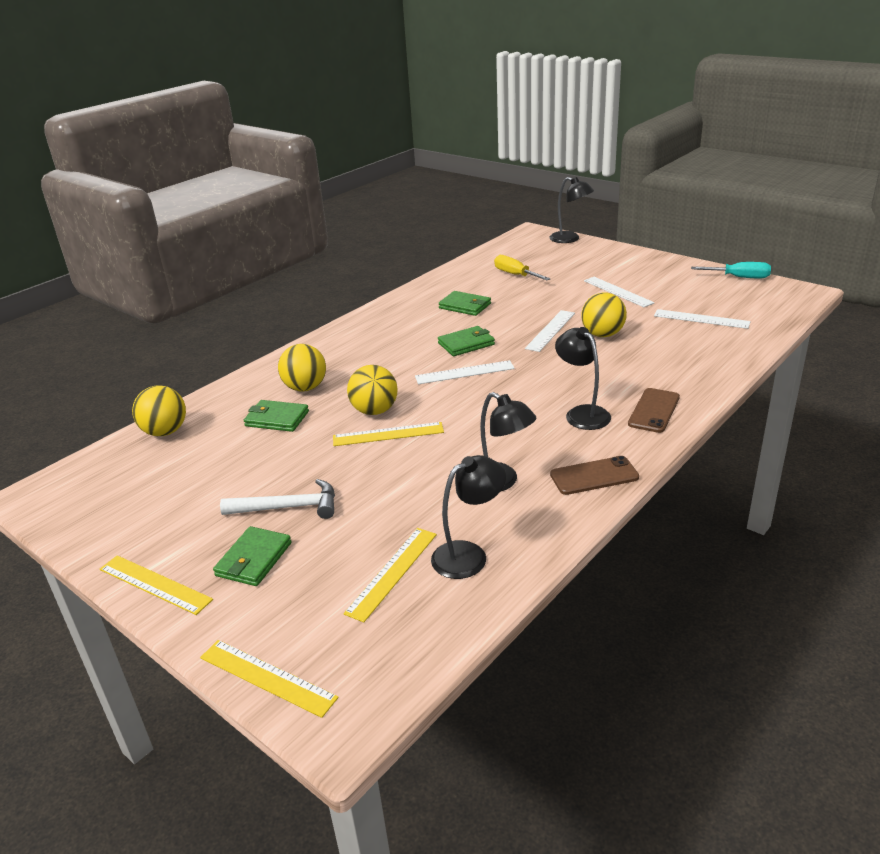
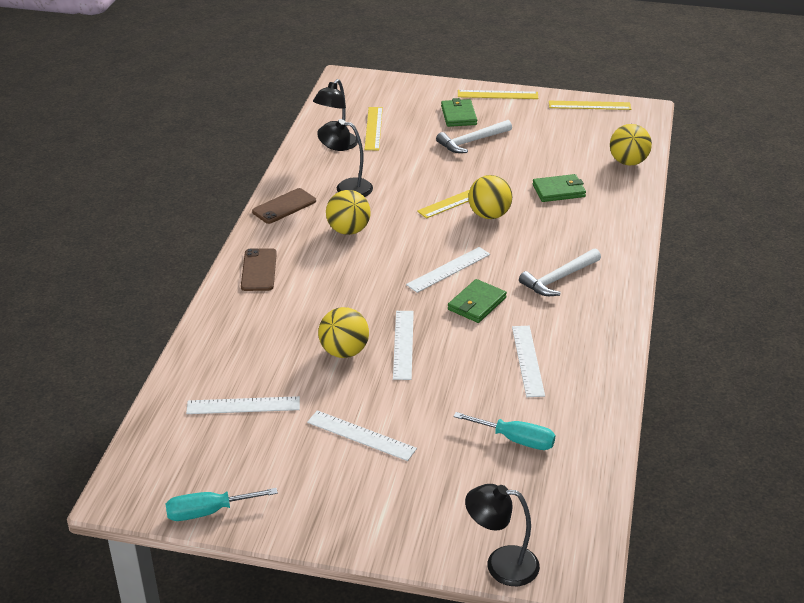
camera: 150 degrees right, 5 degrees up
(267, 677) = (394, 82): yellow ruler -> yellow ruler (589, 105)
(305, 388) = (572, 221): yellow ball -> yellow ball (348, 230)
(379, 347) = (559, 279): none -> white hammer
(465, 306) = (528, 360): green wallet -> white ruler
(515, 275) = (516, 440): yellow screwdriver -> turquoise screwdriver
(582, 413) = (318, 253): black lamp -> none

